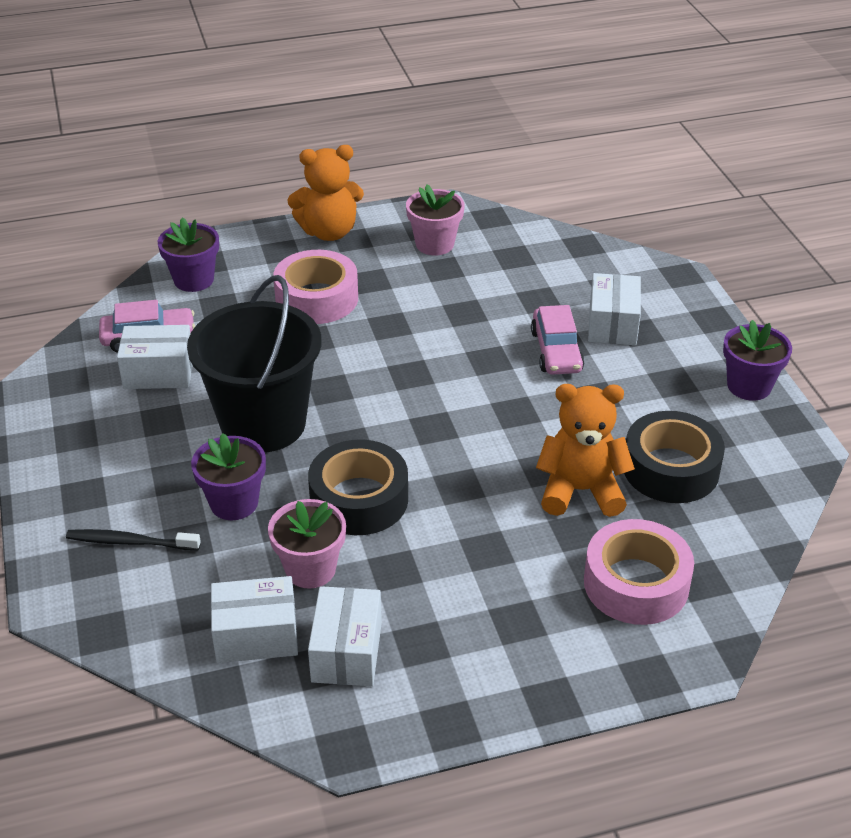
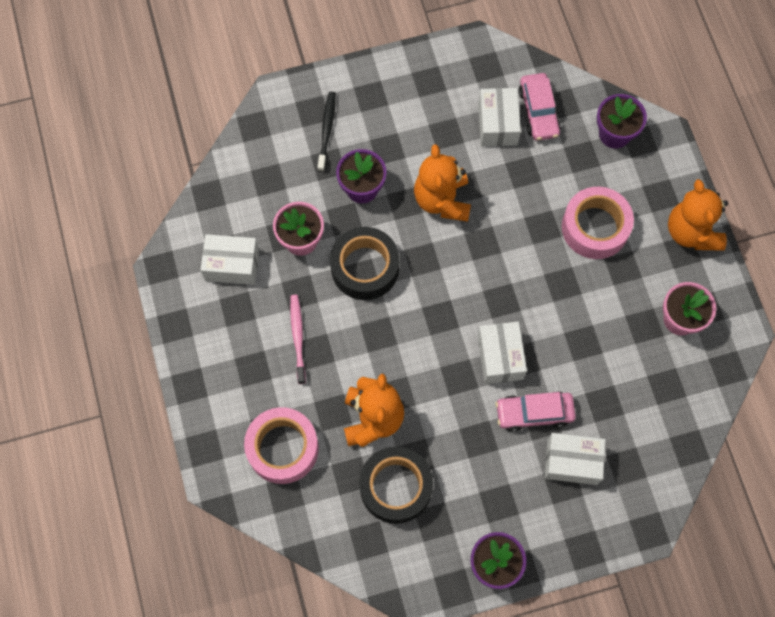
camera: 90 degrees right, 30 degrees up
(256, 635) = (247, 212): white box -> white box (500, 357)
(263, 424) = (442, 200): black bucket -> orange teddy bear
(466, 570) = (298, 337): none -> pink toothbrush

